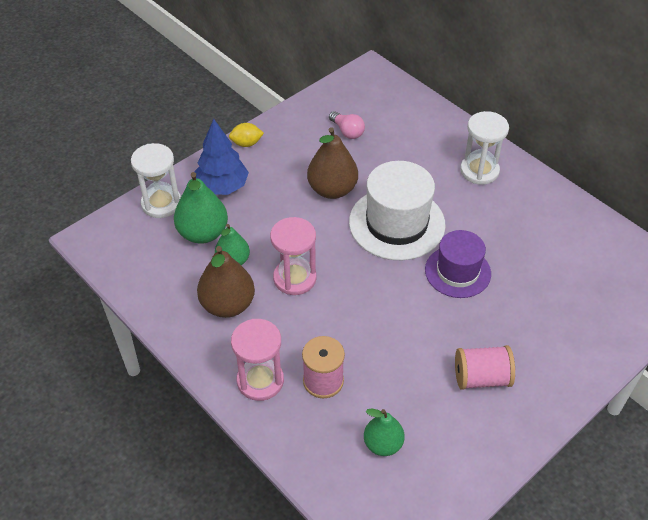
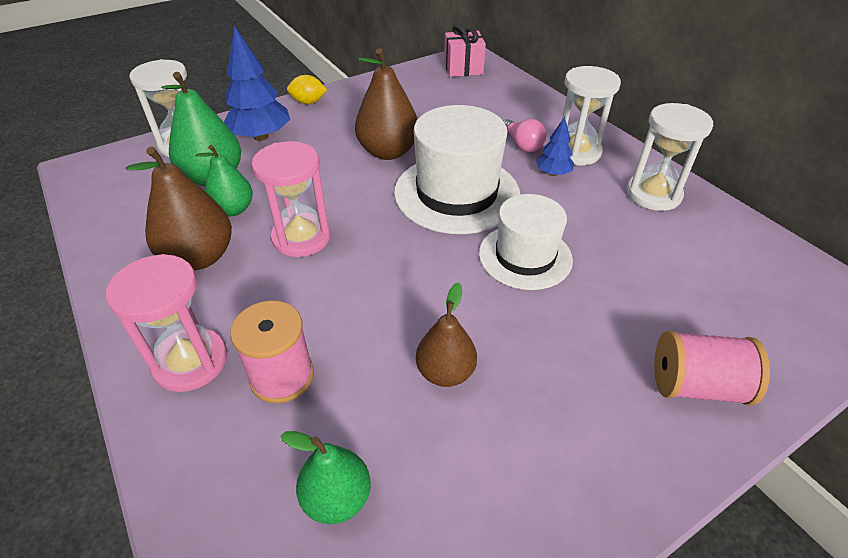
camera: 10 degrees right, 5 degrees down
(347, 131) = (426, 102): pink light bulb -> pink light bulb (522, 145)
(368, 86) = (463, 69): none -> pink gift
(424, 363) = (445, 372): none -> brown pear
(457, 271) = (525, 256): purple hat -> white hat
(465, 195) = (553, 173): none -> blue tree
(481, 378) = (532, 409): pink spool -> pink spool (696, 385)
(541, 205) = (653, 194): none -> white hourglass

